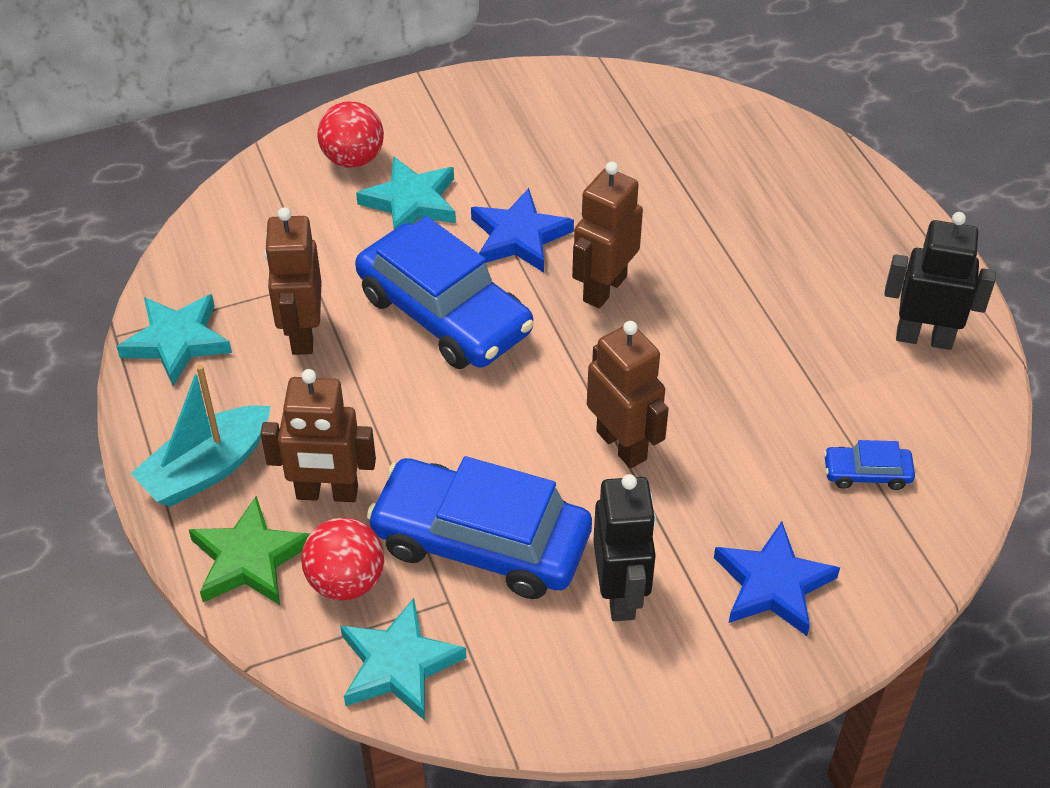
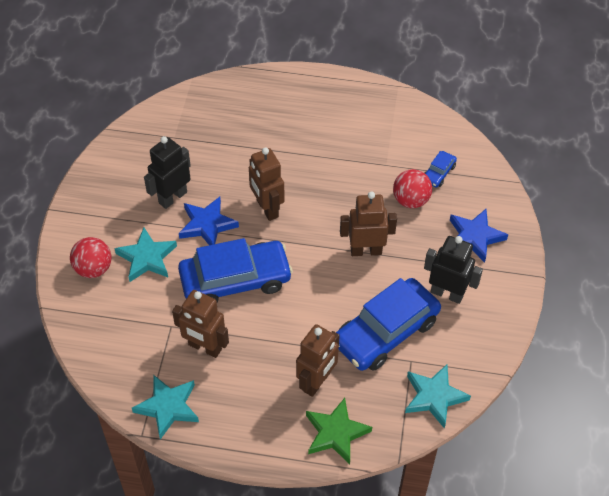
camera: 60 degrees left, 5 degrees up
(207, 469) = (266, 428): turquoise boat -> none
(346, 581) = (374, 397): red ball -> red ball (410, 200)
(924, 338) = (380, 112): black robot -> black robot (172, 197)

